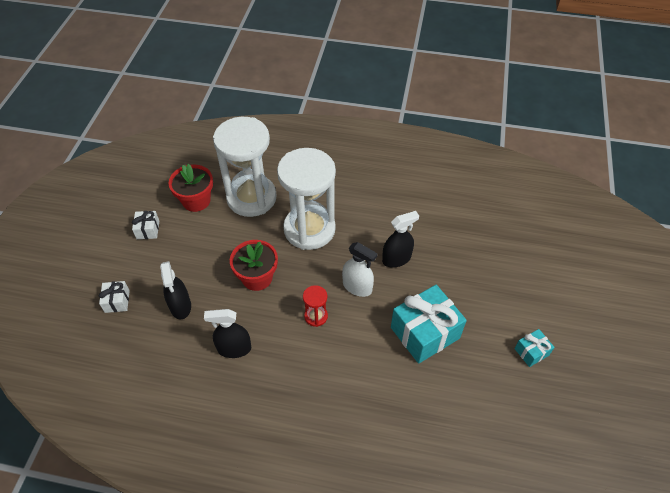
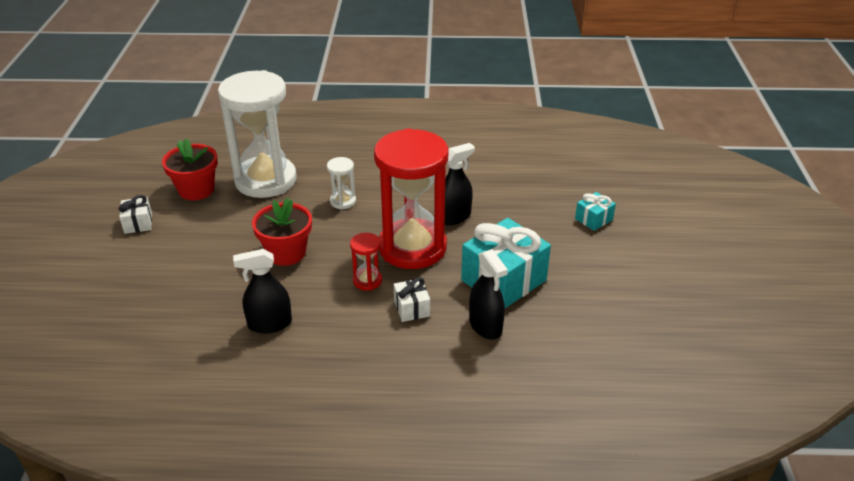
camera: 10 degrees left, 15 degrees down
(117, 301) = (107, 296): white gift -> white gift (412, 308)
(180, 306) = (192, 291): black spray bottle -> black spray bottle (485, 326)
(309, 229) = (343, 201): white hourglass -> white hourglass, size x0.41
(357, 287) = (412, 247): white spray bottle -> red hourglass
(531, 352) = (633, 282): turquoise gift -> turquoise gift (593, 219)

